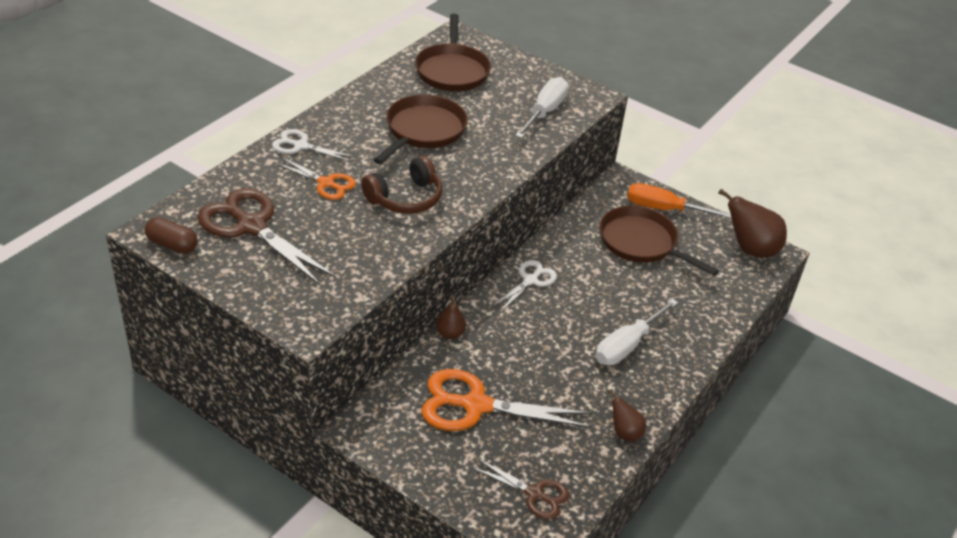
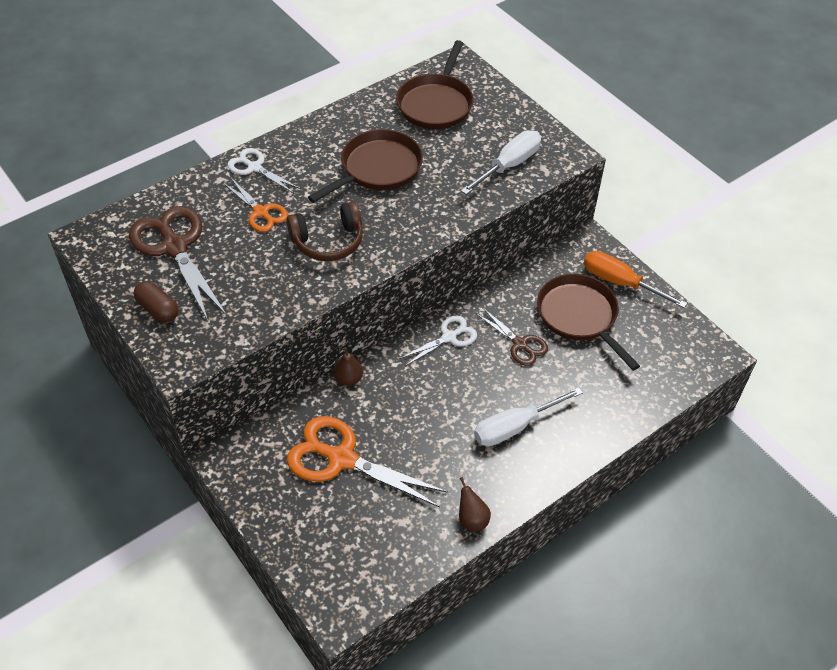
camera: 20 degrees right, 10 degrees up
(172, 245) = (98, 254): brown capsule -> brown capsule (158, 309)
(534, 494) = (358, 562): brown scissors -> brown scissors (520, 344)
(750, 249) = (692, 345): brown pear -> none

